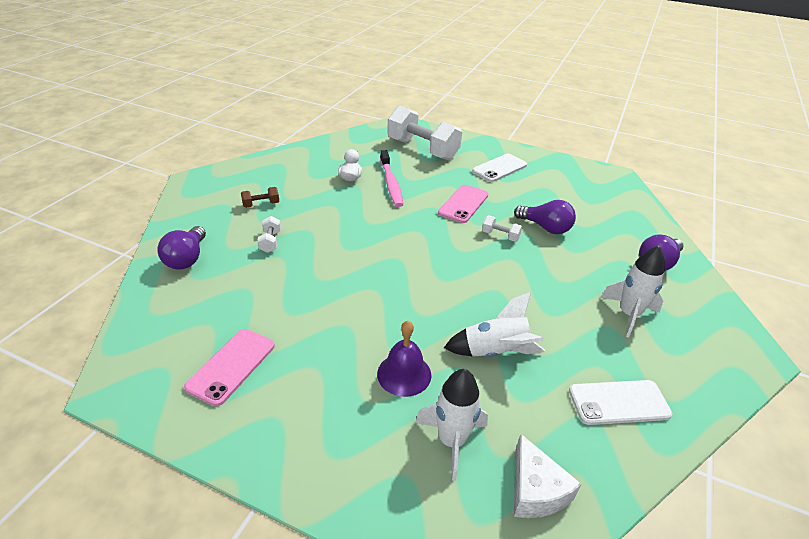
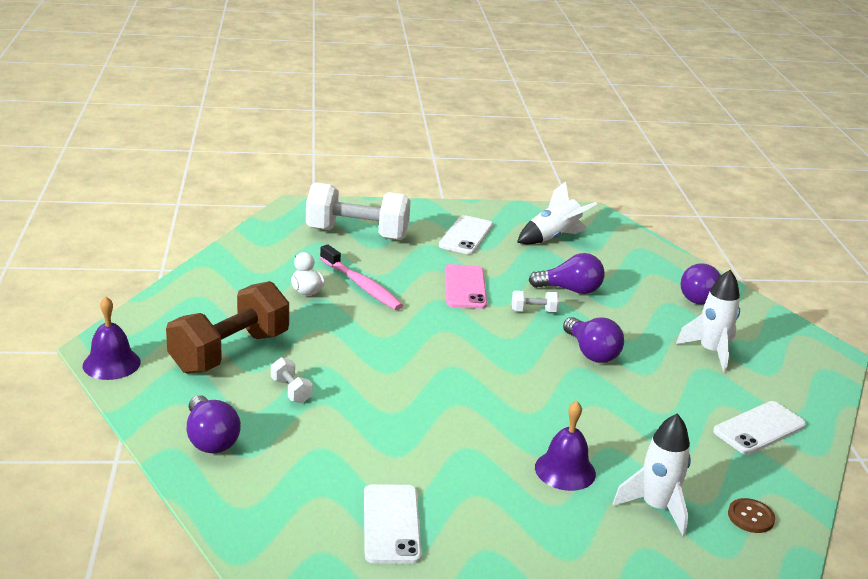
camera: 30 degrees left, 10 degrees down
(187, 191) = (111, 363): none -> purple bell
(231, 366) = (391, 524): pink phone -> white phone
(261, 204) = (230, 352): brown dumbbell -> brown dumbbell, size x2.41
(495, 352) = (627, 423): white rocket -> white rocket (553, 238)
(518, 282) = (591, 353): none -> purple light bulb
(535, 490) = (750, 517): white cheese -> brown button

